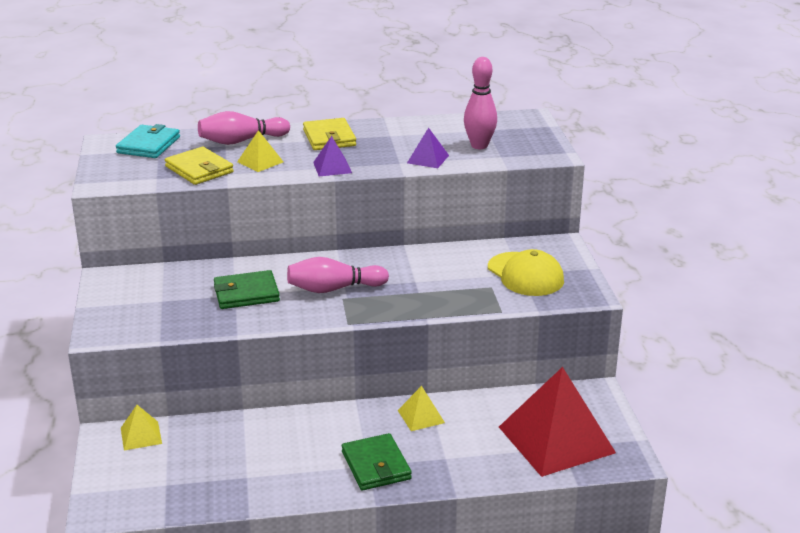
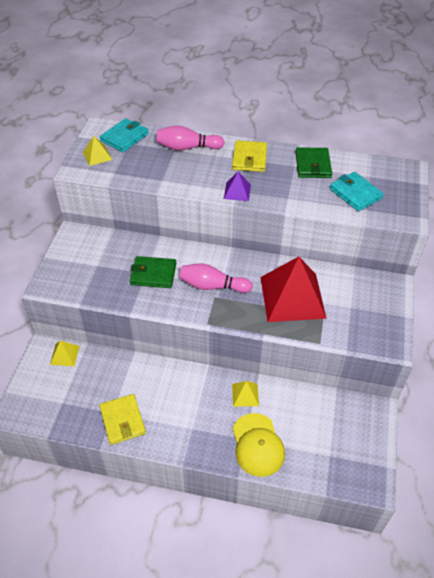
camera: 20 degrees right, 20 degrees up
(199, 169) = (146, 171): yellow wallet -> yellow wallet (122, 420)
(260, 162) = (190, 173): yellow pyramid -> yellow pyramid (97, 156)
(376, 465) = (197, 430): green wallet -> green wallet (312, 165)
(428, 159) = (310, 199): purple pyramid -> none
(479, 146) = (355, 193): pink bowling pin -> turquoise wallet
(525, 274) = (354, 310): yellow cap -> yellow cap (257, 445)
(556, 439) = (328, 447): red pyramid -> red pyramid (292, 297)

